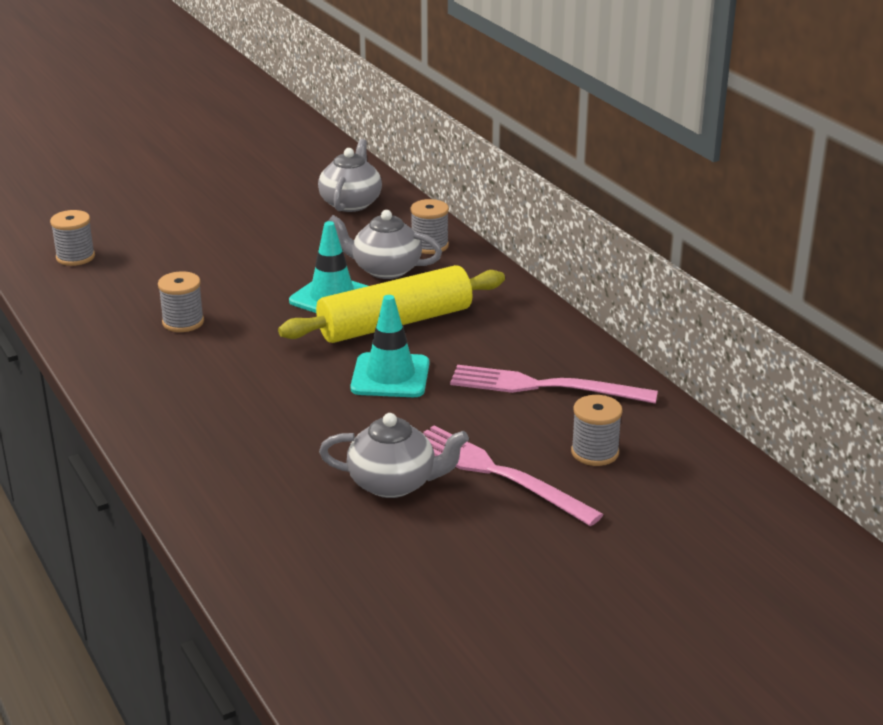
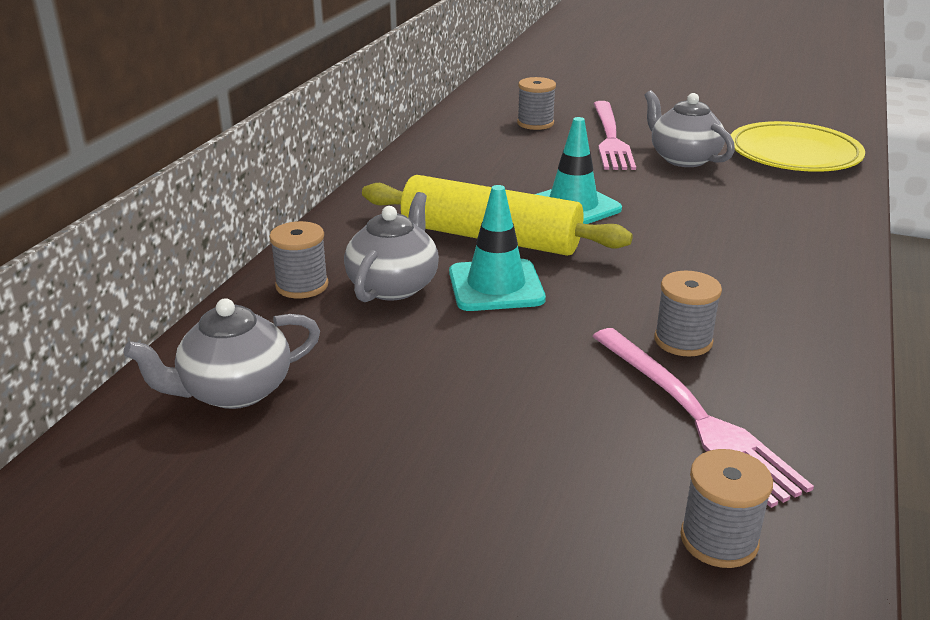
camera: 130 degrees left, 0 degrees up
(305, 558) = (794, 154): none -> yellow plate
(385, 269) = (394, 286): grey teapot -> grey teapot turned 135 degrees counterclockwise
(544, 386) = (485, 156): pink fork -> pink fork (694, 415)

